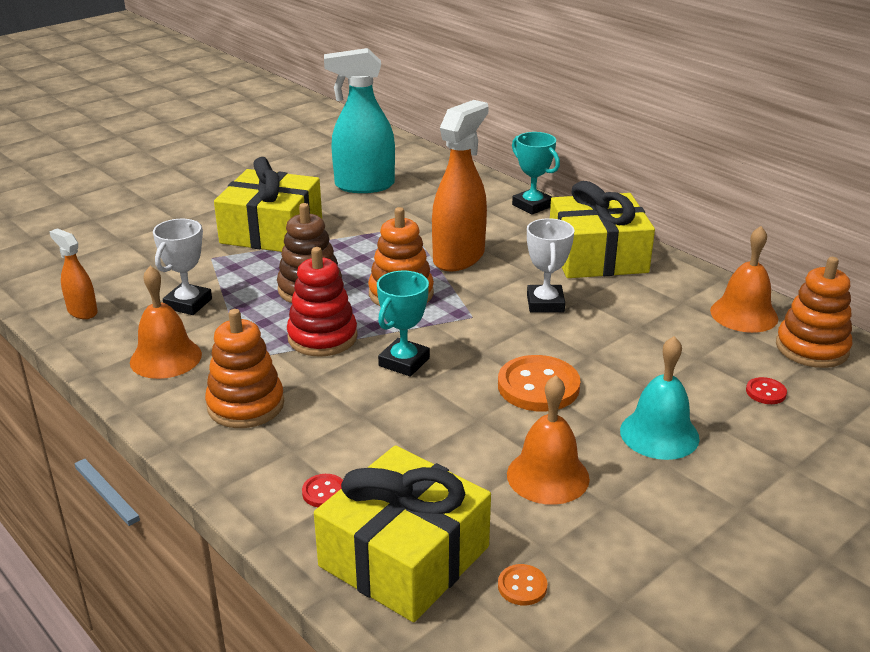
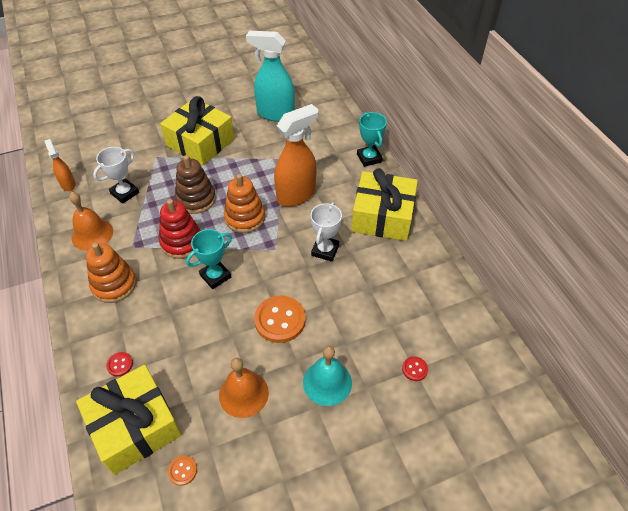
camera: 20 degrees right, 20 degrees up
(744, 314) = (445, 296): orange bell -> none
(812, 348) = (470, 340): orange stacking toy -> none

